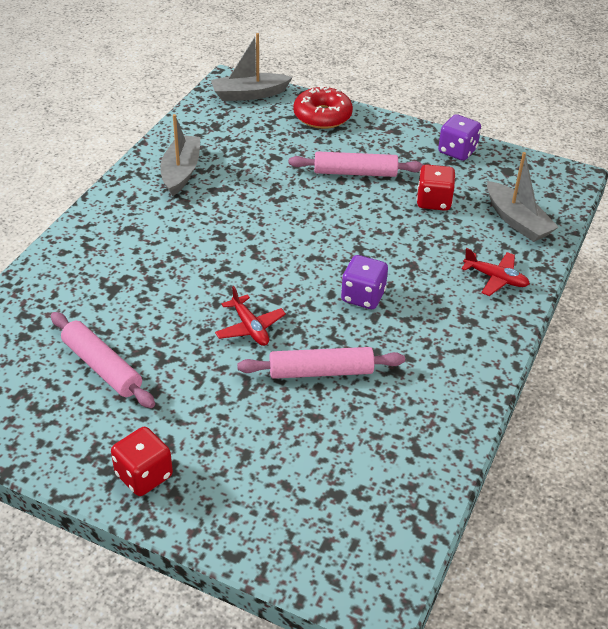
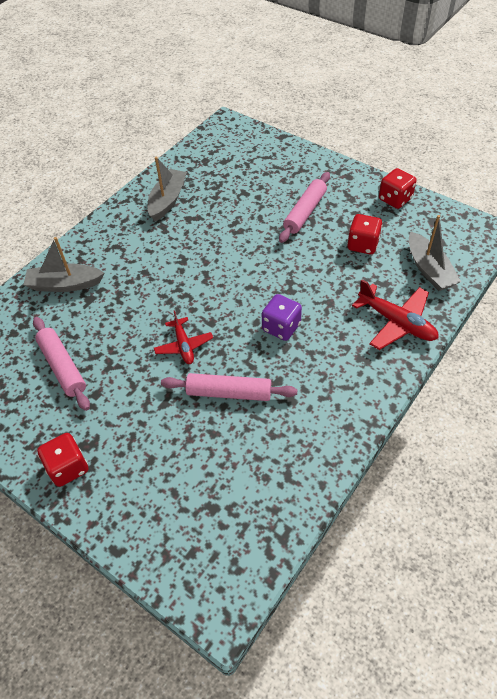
camera: 15 degrees right, 10 degrees up
(249, 94) = (238, 135): grey boat -> grey boat (64, 284)
(322, 116) = (292, 158): red donut -> none
(355, 172) = (305, 212): pink rolling pin -> pink rolling pin turned 75 degrees counterclockwise
(457, 151) = (395, 199): purple dice -> red dice
(495, 278) = (396, 322): red plane -> red plane, size x1.56

